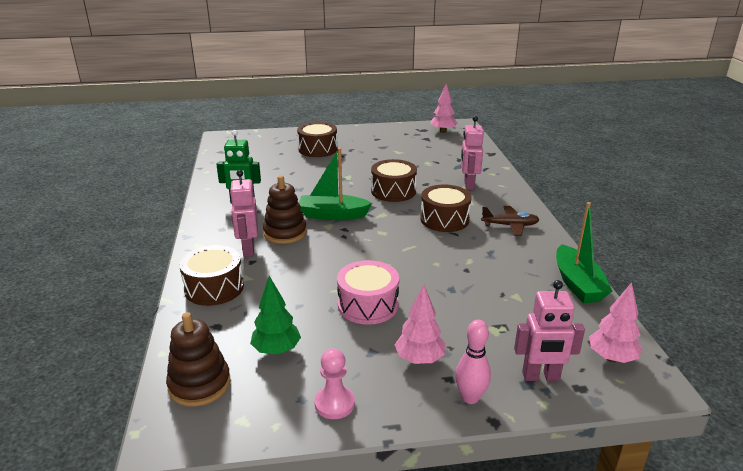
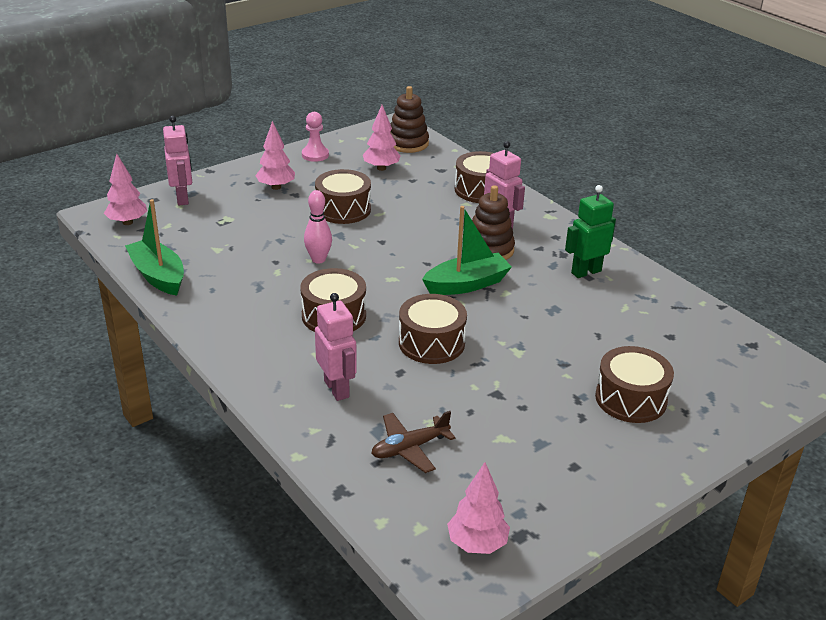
camera: 150 degrees right, 5 degrees up
(276, 350) = (381, 168): green tree -> pink tree
(368, 305) = (343, 209): pink drum -> brown drum
(470, 397) = (229, 177): pink bowling pin -> pink bowling pin (318, 259)
(510, 225) = (249, 330): brown plane -> brown plane (410, 448)
(541, 376) = (182, 198): pink robot -> pink robot turned 105 degrees clockwise

